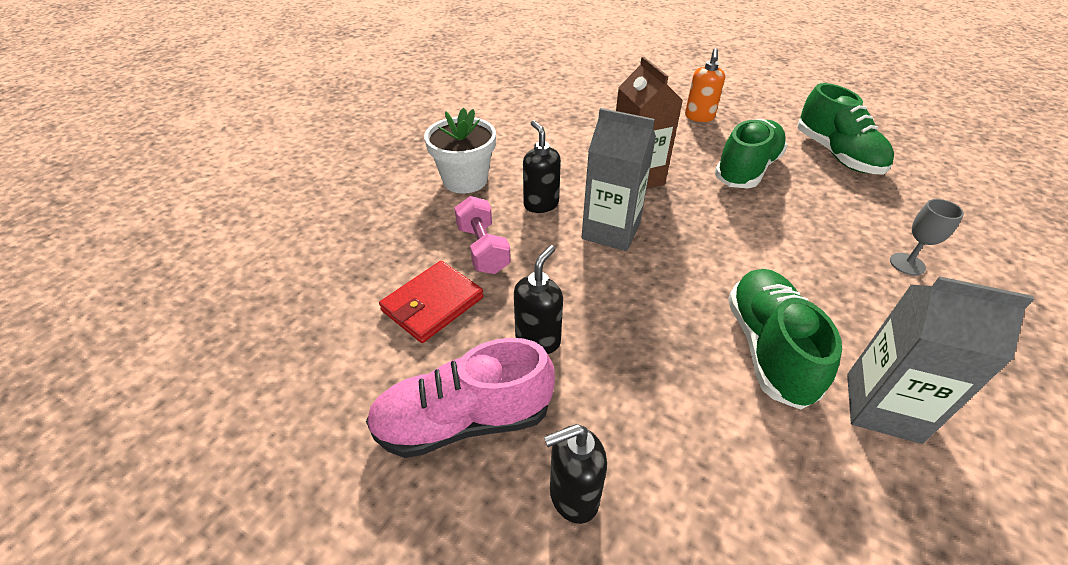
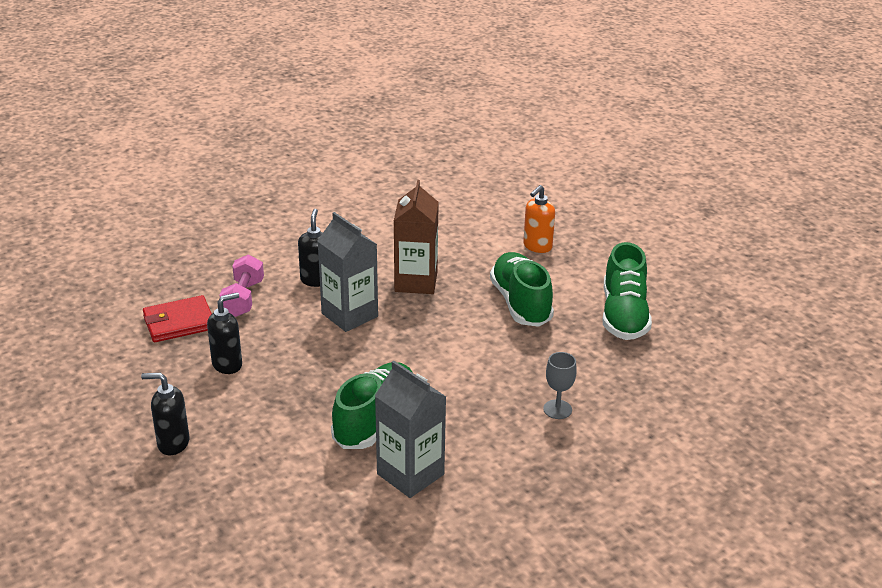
camera: 25 degrees right, 10 degrees down
(463, 420) = (144, 390): pink shoe -> none
(465, 180) = (276, 244): white flower pot -> none
(747, 169) = (521, 303): green shoe -> green shoe turned 75 degrees counterclockwise

